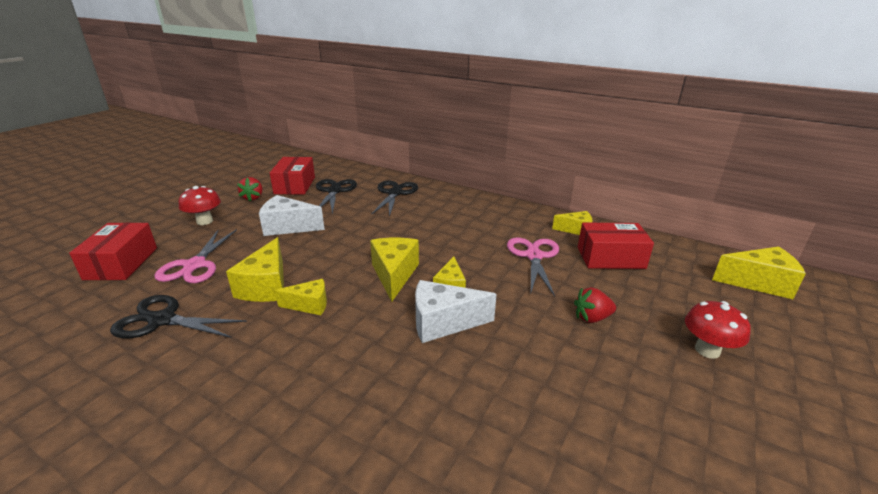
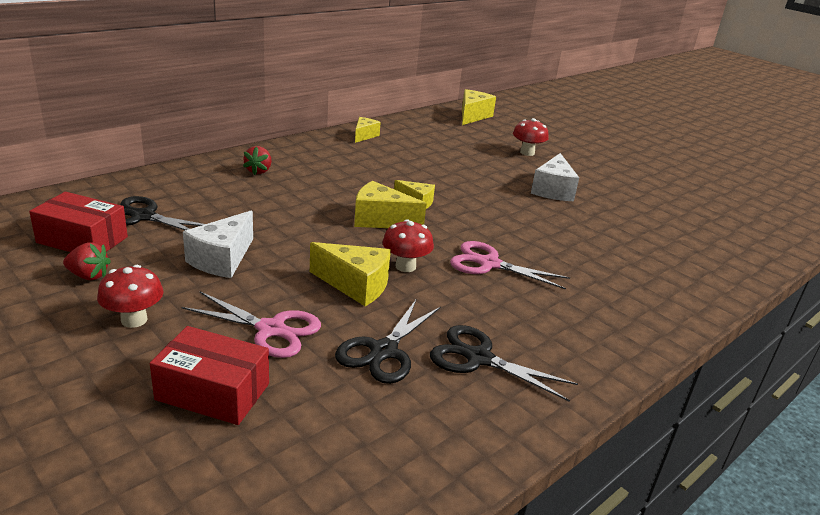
camera: 75 degrees left, 0 degrees up
(309, 305) = (405, 266): yellow cheese -> red mushroom
(395, 193) = (197, 184): black scissors -> black scissors (478, 358)
(443, 323) = (463, 216): white cheese -> white cheese (553, 190)
(534, 256) = (393, 161): pink scissors -> pink scissors (489, 264)
(592, 318) = (483, 169): red strawberry -> red strawberry (258, 171)
(610, 258) = (415, 140): red box -> none

